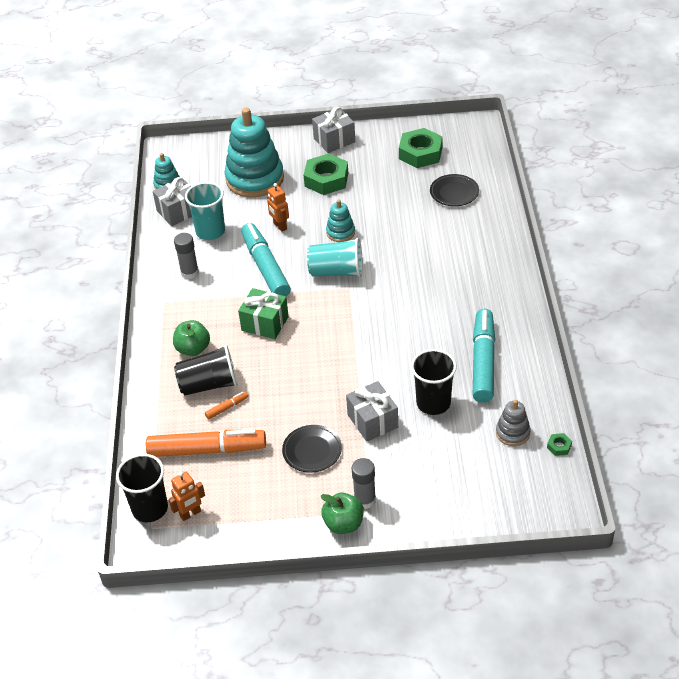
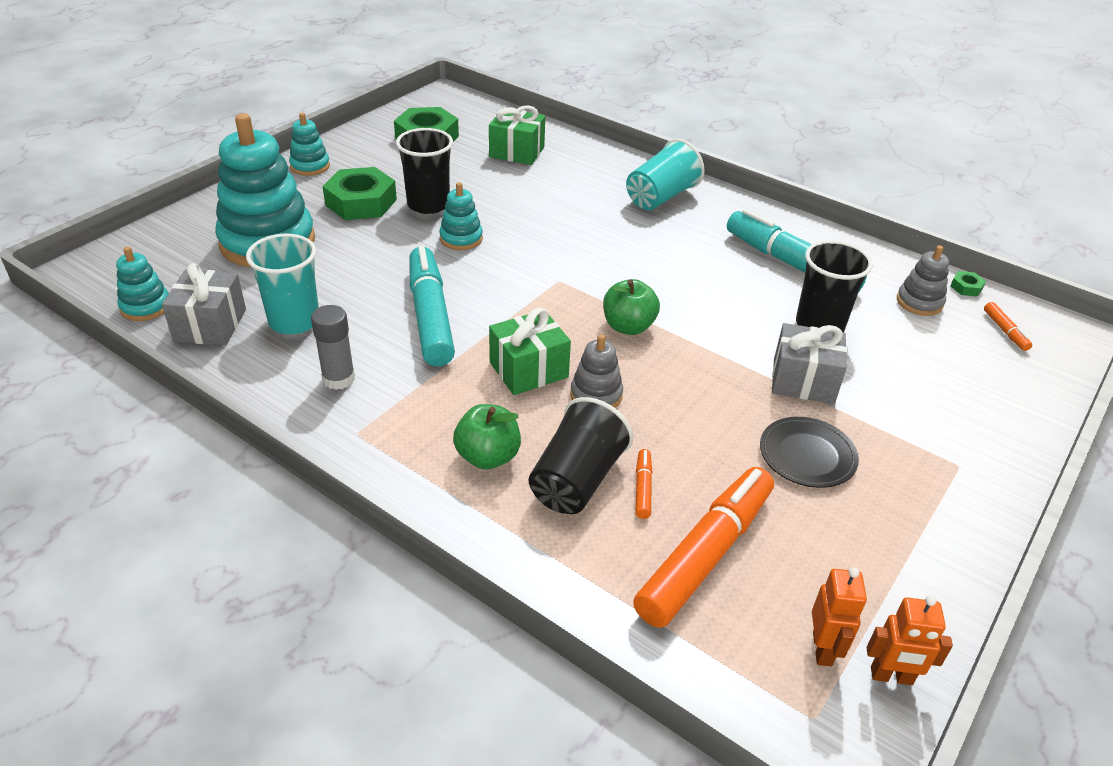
camera: 55 degrees left, 5 degrees down
(150, 508) = (769, 694): black cup -> black cup (428, 204)
(265, 267) = (430, 316): turquoise marker -> turquoise marker turned 60 degrees clockwise
(273, 356) = (596, 395): none -> grey stacking toy
(280, 226) = (379, 269): orange robot -> orange robot (891, 676)
(334, 140) = (310, 166): grey gift -> turquoise stacking toy
(336, 272) = (520, 274): turquoise cup -> turquoise cup (661, 197)
(343, 524) = (966, 500): green apple -> green apple (628, 326)
(365, 500) = (937, 459): grey glue stick -> none
(454, 193) = (517, 152): black plate -> green gift
(529, 482) = (1005, 331): none -> orange marker

